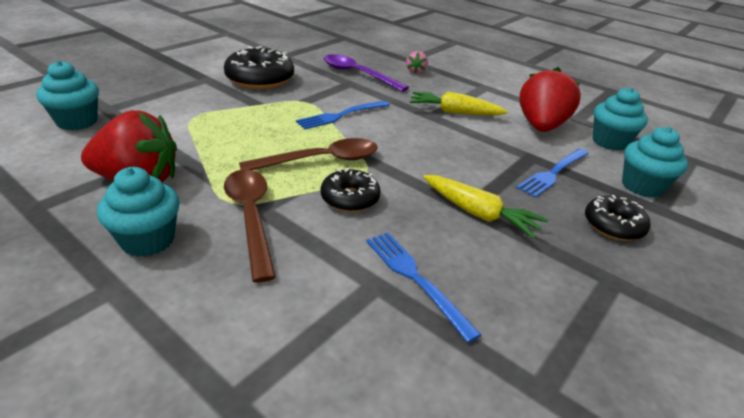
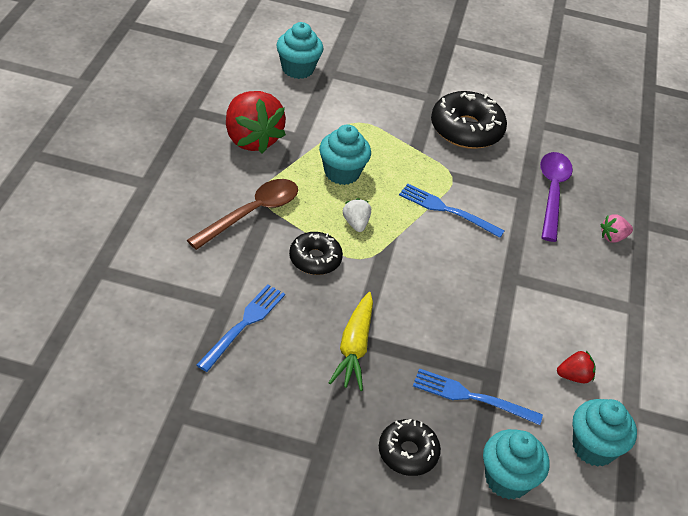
camera: 60 degrees right, 10 degrees up
(148, 240) = (195, 176): turquoise cupcake -> turquoise cupcake (342, 173)
(320, 160) = (356, 223): brown spoon -> white strawberry
(454, 112) = (536, 294): yellow carrot -> none
(541, 126) = (574, 376): red strawberry -> red strawberry, size x0.45

